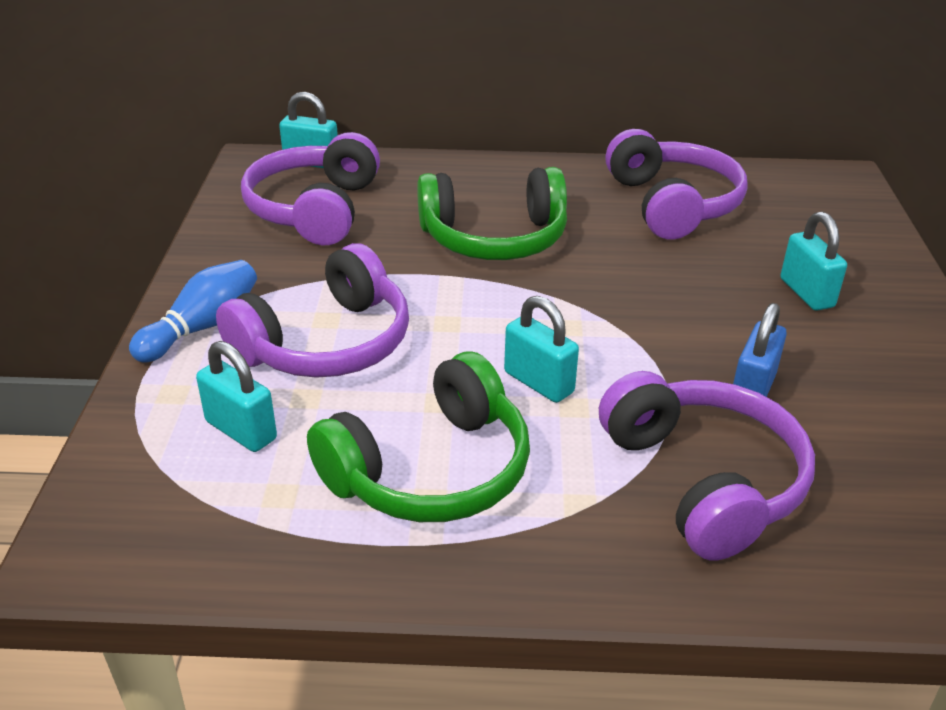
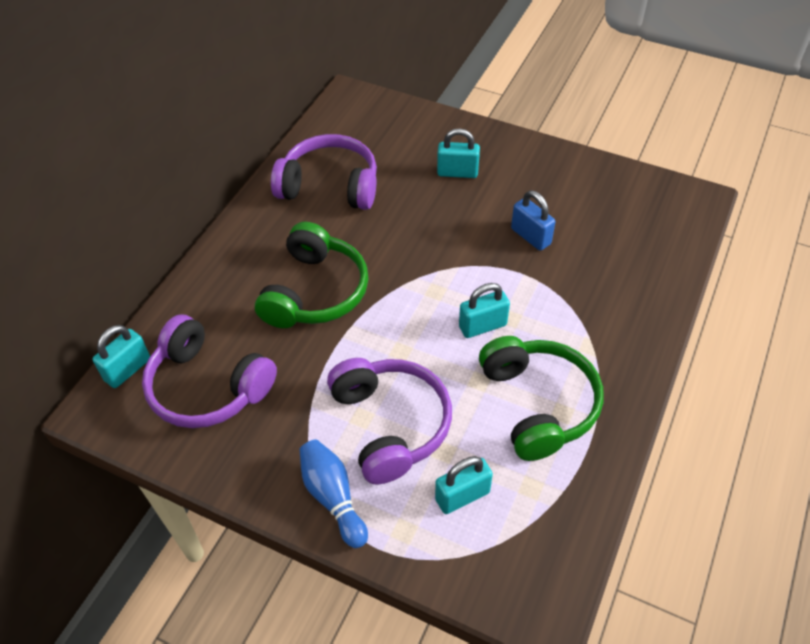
camera: 65 degrees left, 15 degrees up
(704, 480) = (591, 288): purple headphones -> none

